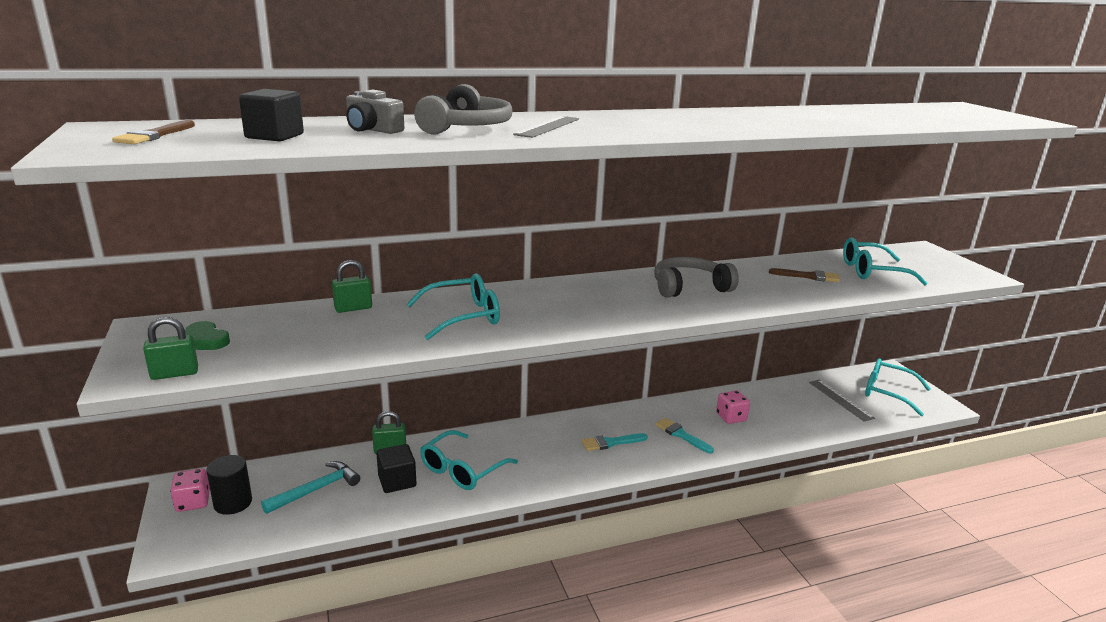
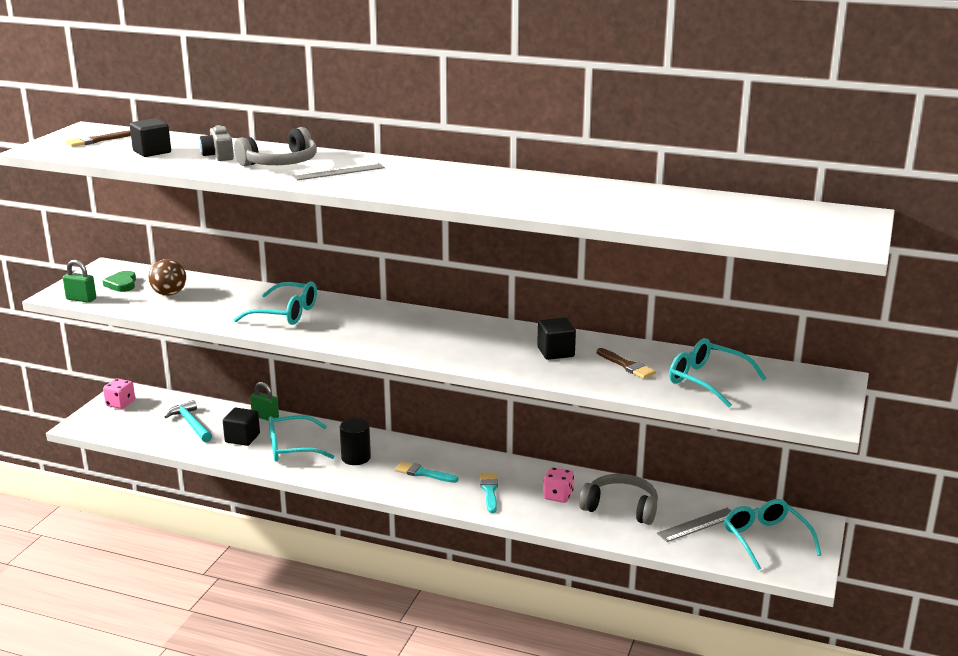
camera: 40 degrees right, 0 degrees up
(233, 503) = (139, 412): black cylinder -> black cylinder (356, 458)
(290, 334) = (169, 294): none -> brown ball
(316, 489) = (191, 424): turquoise hammer -> turquoise hammer turned 120 degrees counterclockwise
(353, 308) = (230, 288): green padlock -> none
(689, 287) = (494, 342): grey headphones -> grey headphones (621, 508)
(745, 281) = (555, 352): none -> black cube
(840, 400) = (697, 525): grey ruler -> grey ruler turned 45 degrees clockwise

